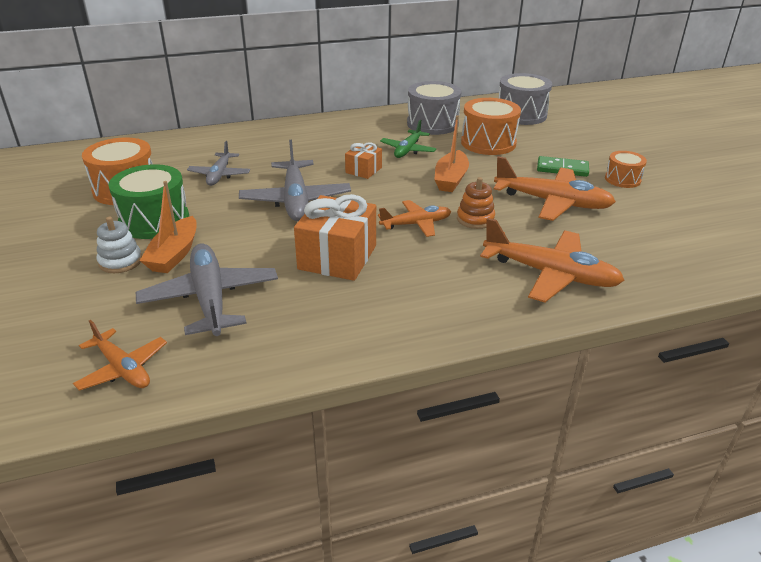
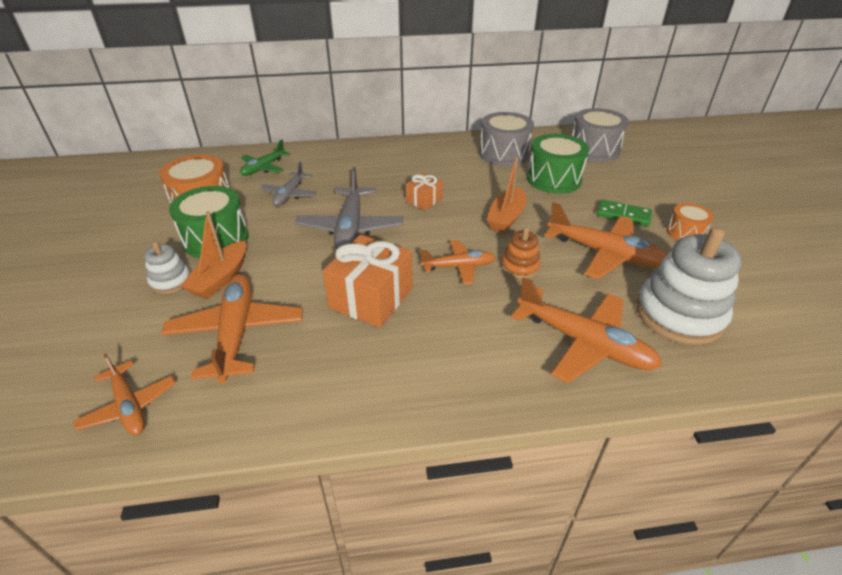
camera: 10 degrees right, 5 degrees up
(210, 298) = (236, 333): grey plane -> orange plane
(408, 150) = (472, 181): green plane -> green plane (263, 168)
(488, 143) = (553, 179): orange drum -> green drum
(630, 244) = (679, 315): none -> white stacking toy

